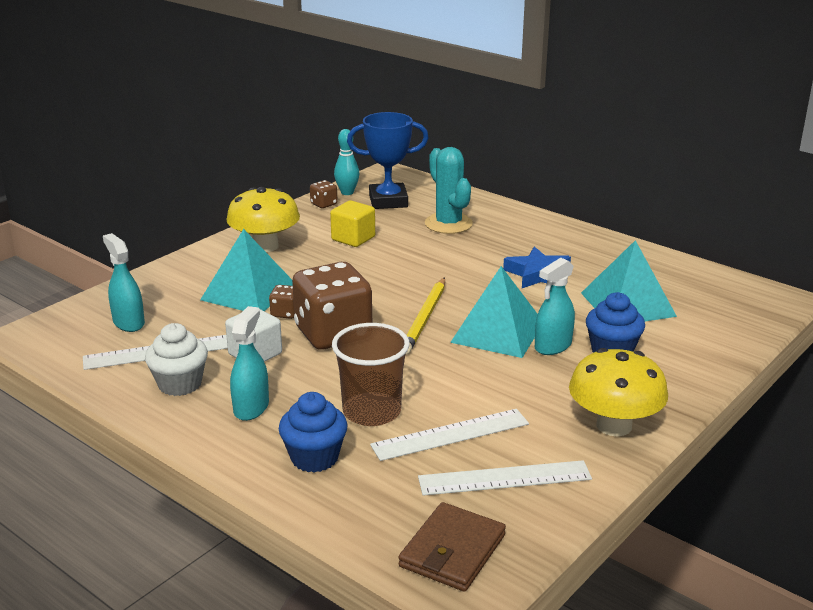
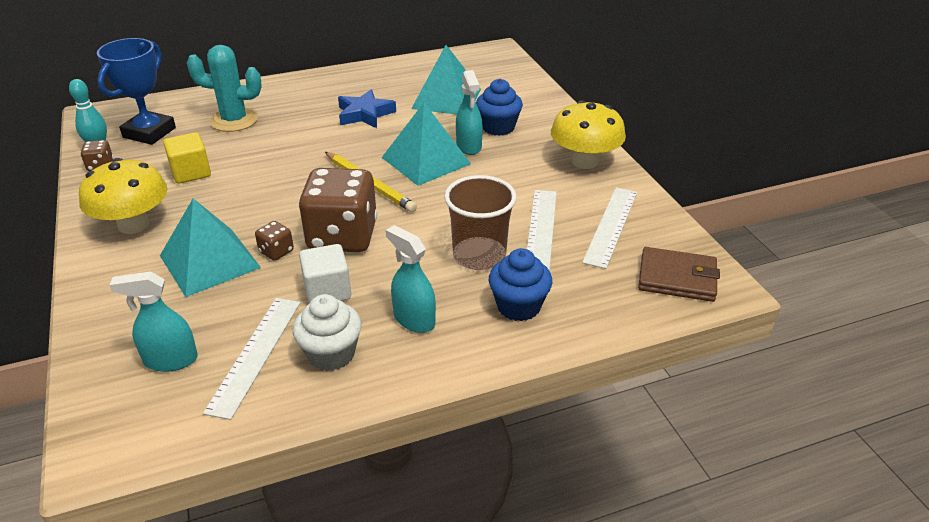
camera: 60 degrees left, 10 degrees up
(452, 551) = (677, 278): brown wallet -> brown wallet turned 45 degrees counterclockwise

